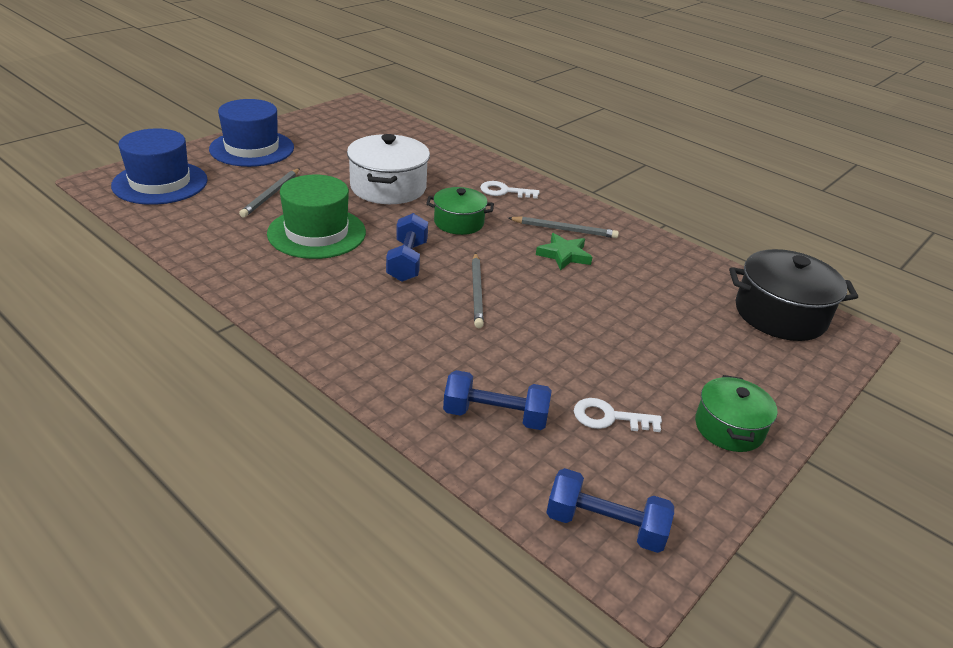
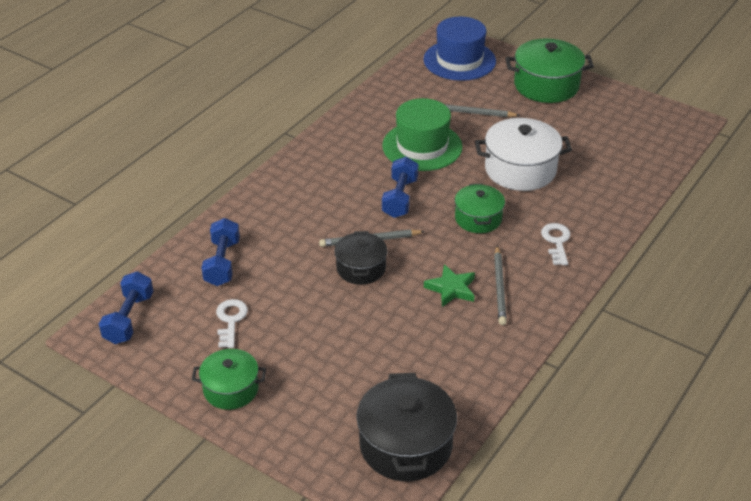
camera: 85 degrees right, 5 degrees up
(252, 148) = (546, 85): blue hat -> green pot
(407, 261) = (400, 198): blue dumbbell -> blue dumbbell turned 75 degrees counterclockwise
(524, 305) = (361, 268): none -> black pot

